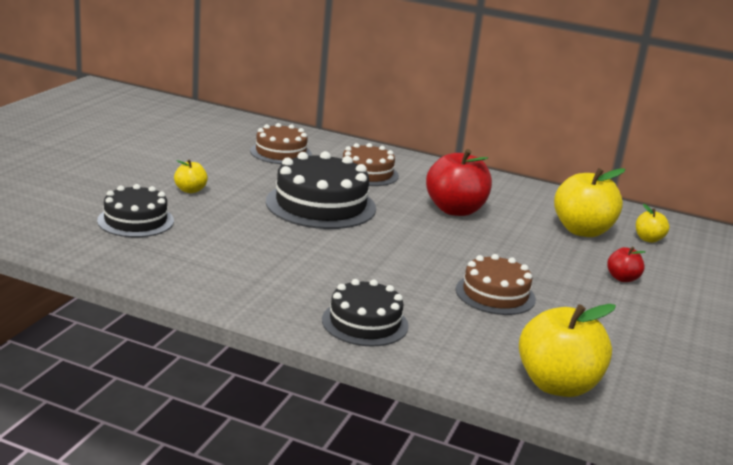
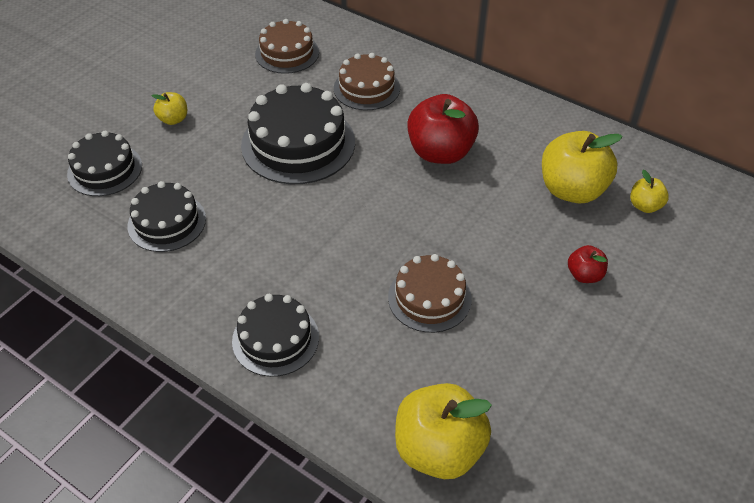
camera: 15 degrees right, 25 degrees up
(217, 252) = (167, 222): none -> black cake

